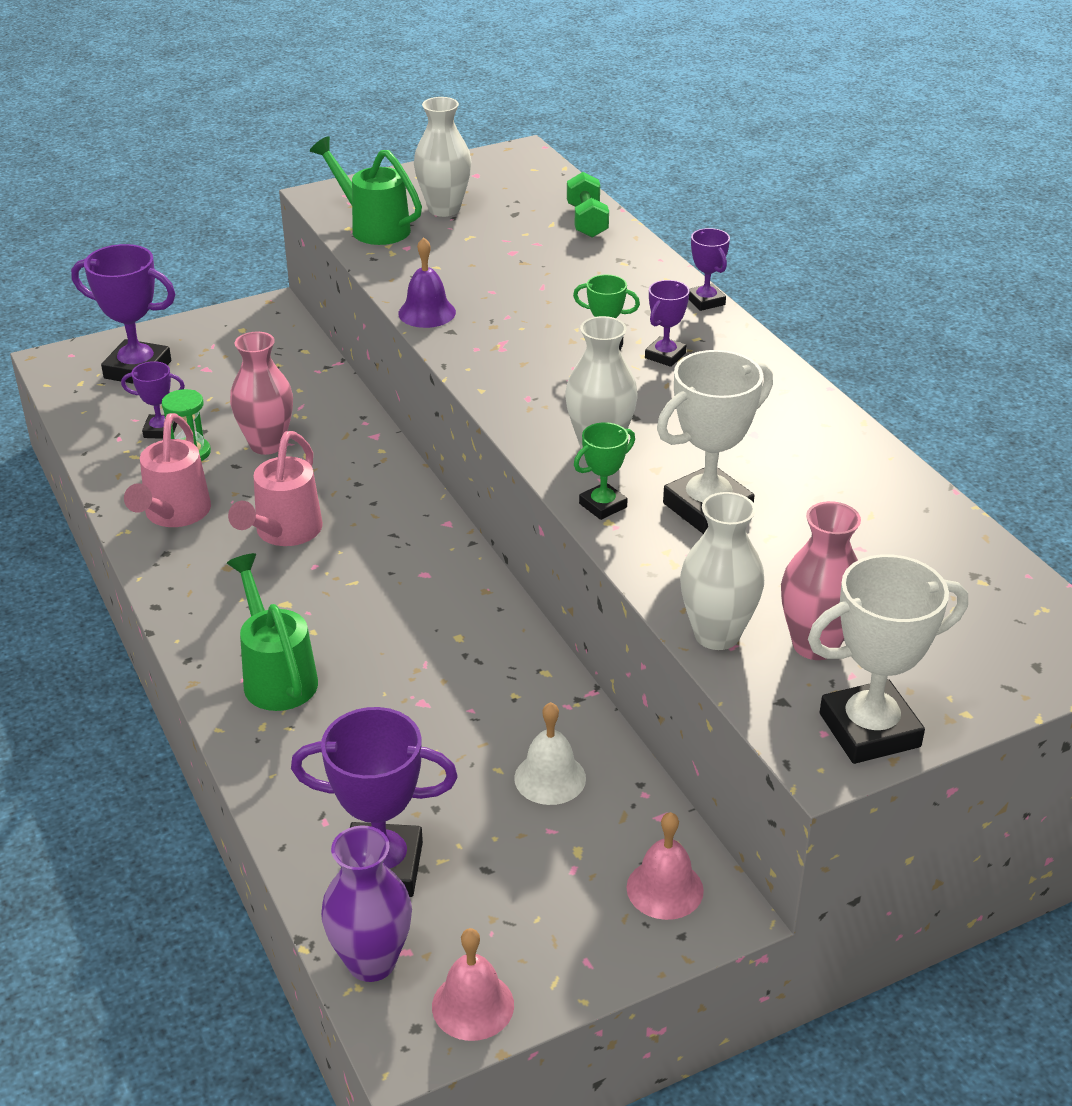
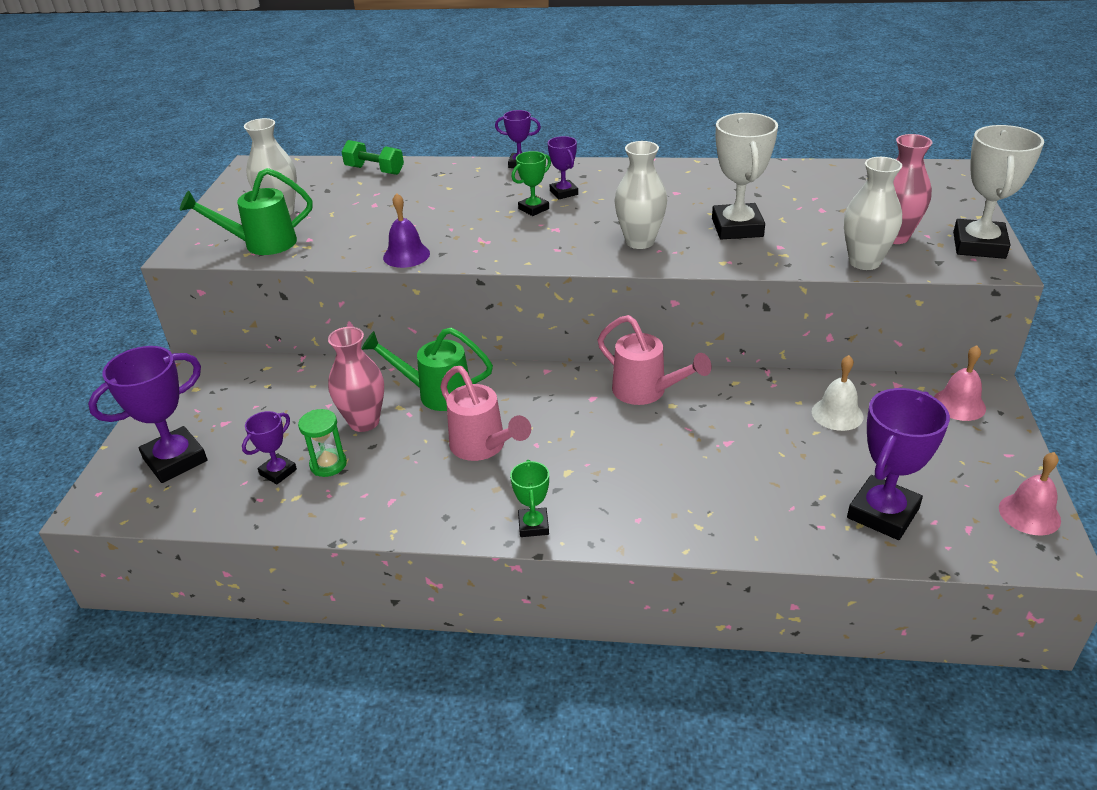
camera: 55 degrees left, 0 degrees up
(174, 515) = (400, 497): pink watering can -> pink watering can (646, 392)
(276, 676) = (647, 502): green watering can -> green watering can (436, 393)
(371, 961) = (972, 547): purple vase -> none
(603, 505) = (704, 259): green trophy -> green trophy (533, 525)

